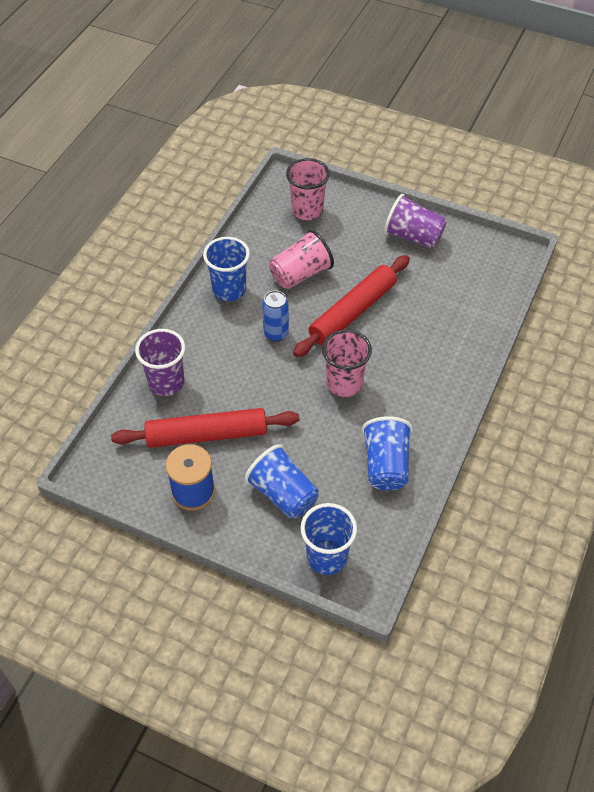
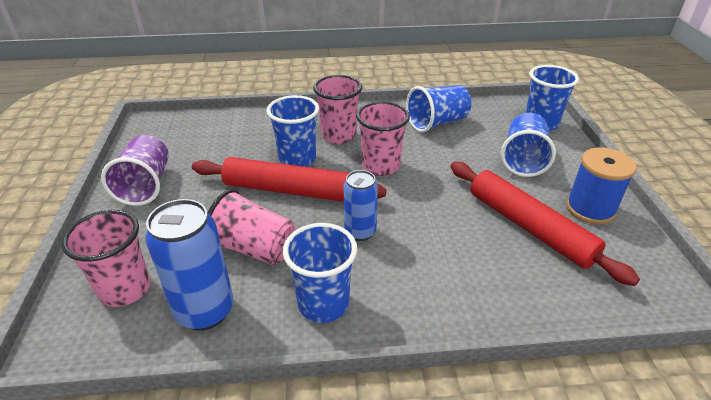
camera: 120 degrees left, 15 degrees down
(166, 382) = (510, 292): purple cup -> none
(264, 239) = (205, 311): none -> blue can
(391, 333) = (297, 159): none -> blue cup
(411, 376) = (338, 135): none -> pink cup

